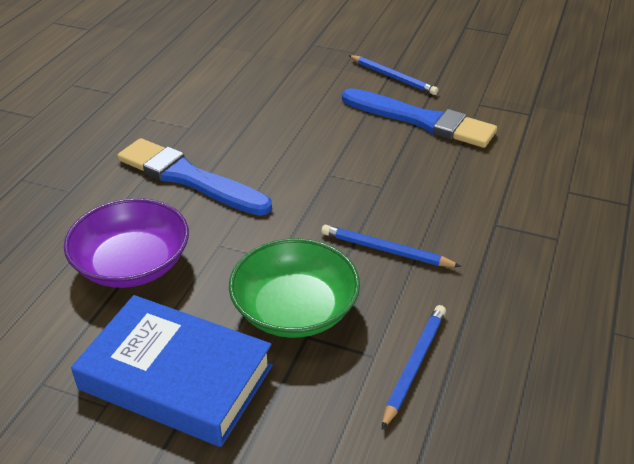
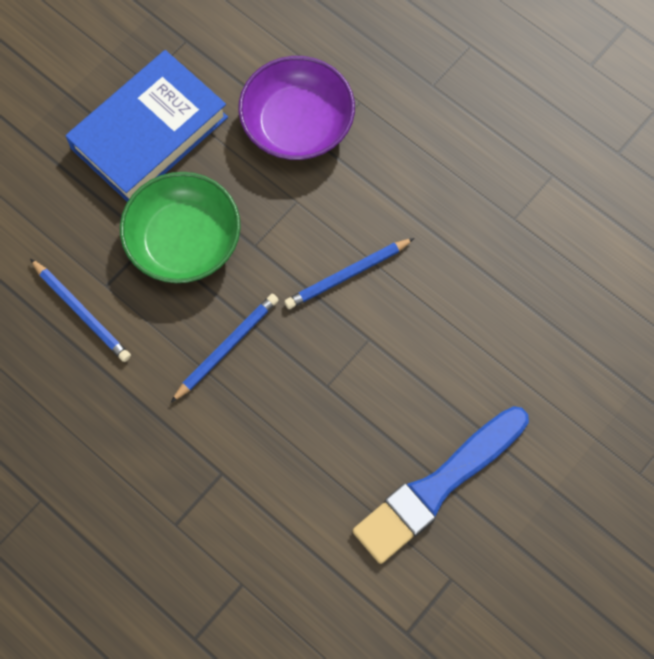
camera: 110 degrees right, 30 degrees up
(189, 178) = (413, 198): blue brush -> none
(393, 77) = (553, 496): blue pencil -> blue pencil (347, 275)

